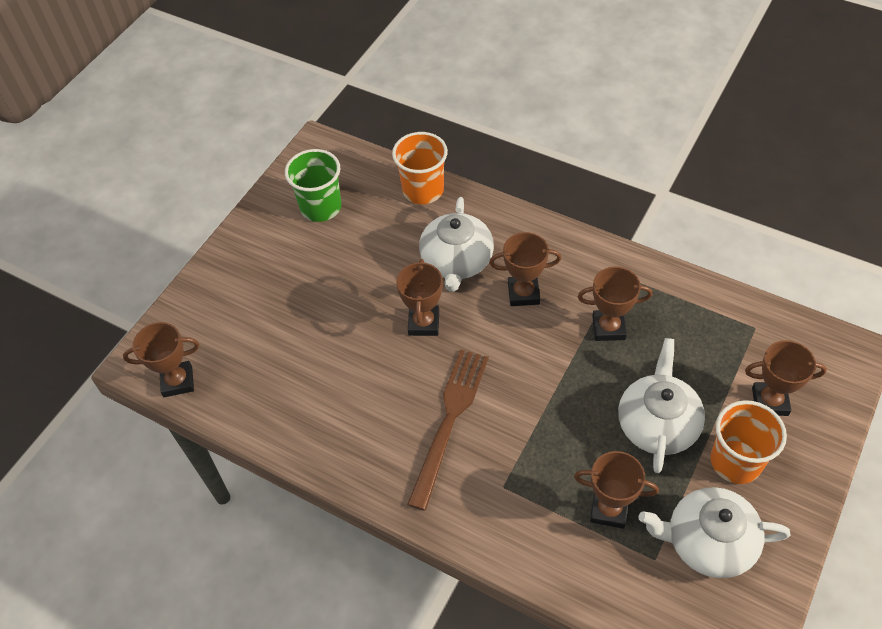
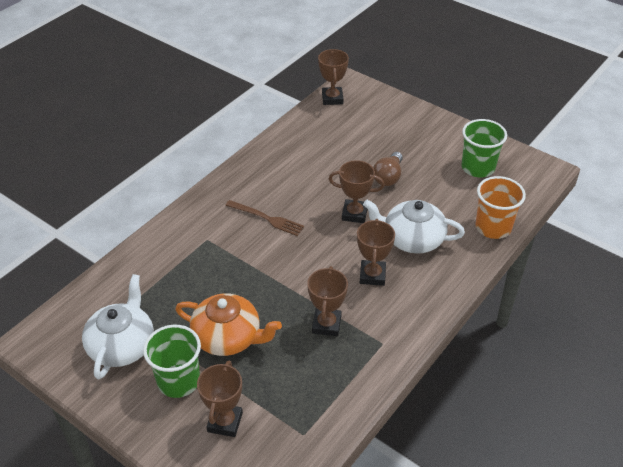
camera: 95 degrees right, 10 degrees down
(349, 295) = (388, 177): none -> brown light bulb
(449, 420) = (267, 218): brown fork -> brown fork, size x0.64
(609, 510) = (168, 293): brown trophy -> none
(657, 423) = (228, 337): white teapot -> orange teapot
(735, 461) = (178, 381): orange cup -> green cup

